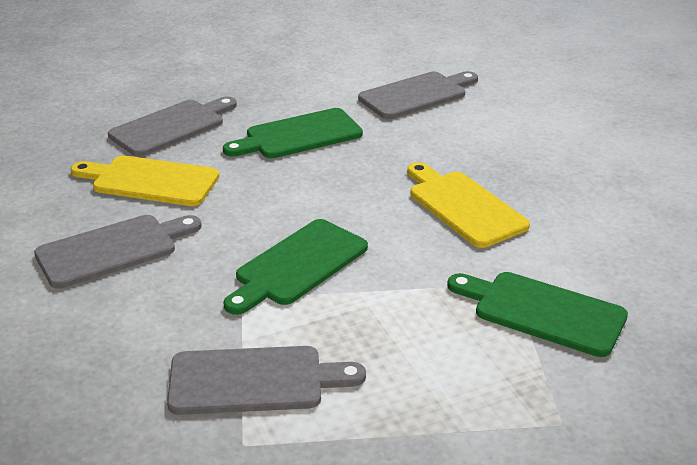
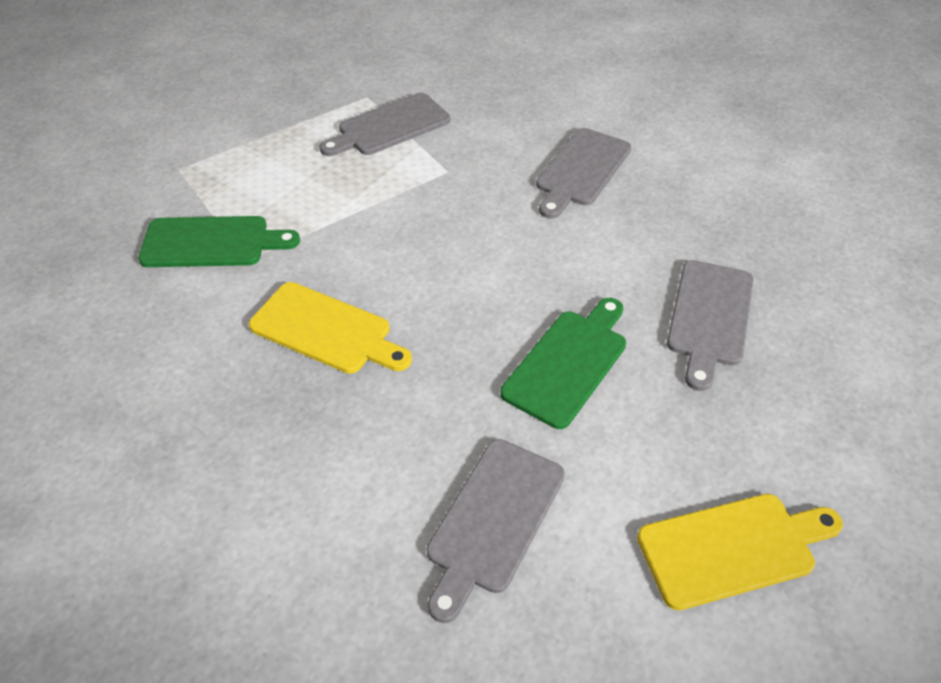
camera: 150 degrees right, 15 degrees up
(150, 181) = (638, 241): yellow cutting board -> yellow cutting board (733, 548)
(297, 265) = (430, 210): green cutting board -> none

